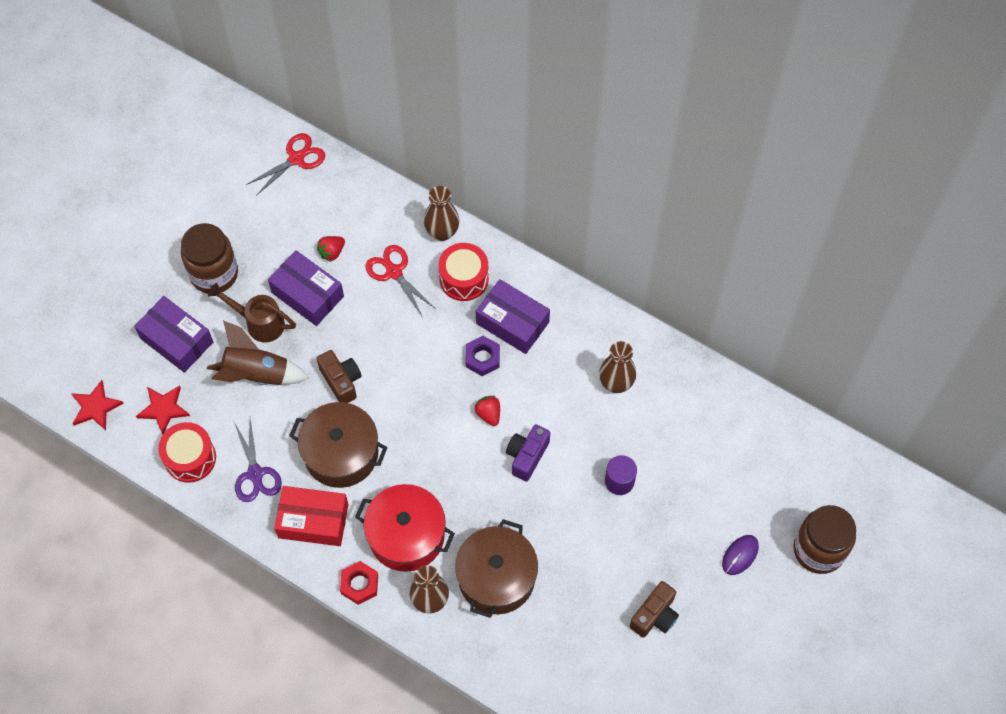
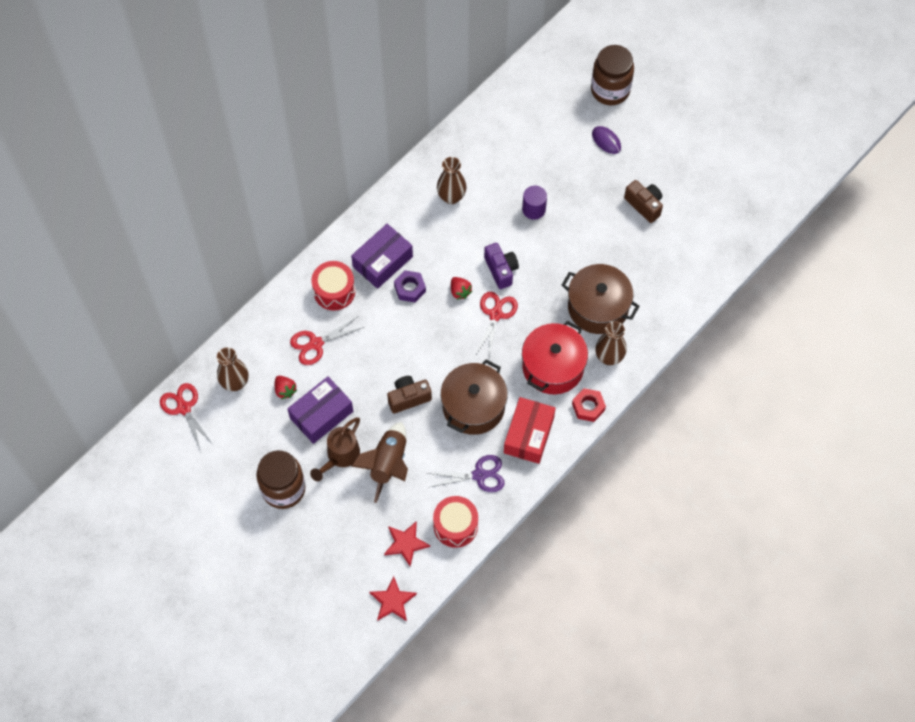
camera: 80 degrees left, 0 degrees up
(176, 340) = (342, 527): purple box -> none
(442, 232) = (286, 301): brown vase -> brown vase (235, 383)
(465, 459) = (495, 314): none -> red scissors
(488, 414) = (460, 291): red strawberry -> red strawberry turned 105 degrees counterclockwise
(527, 456) = (501, 270): purple camera -> purple camera turned 150 degrees counterclockwise

